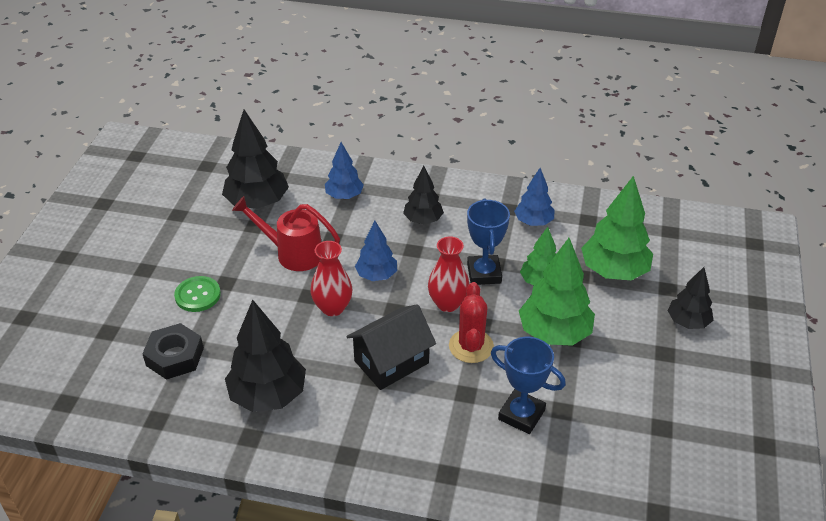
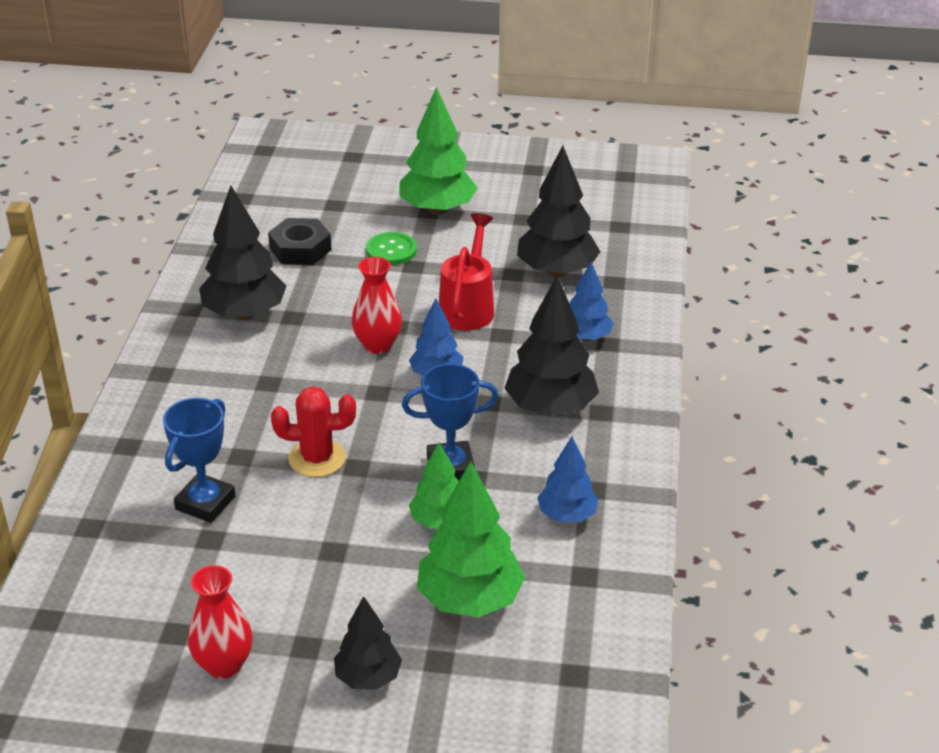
camera: 85 degrees right, 5 degrees down
(391, 362) = (291, 395): black house -> none
(423, 220) = (550, 408): black tree -> black tree, size x1.66
(448, 303) = (391, 436): red vase -> red vase (224, 665)
(554, 333) = (341, 534): green tree -> green tree (437, 209)

